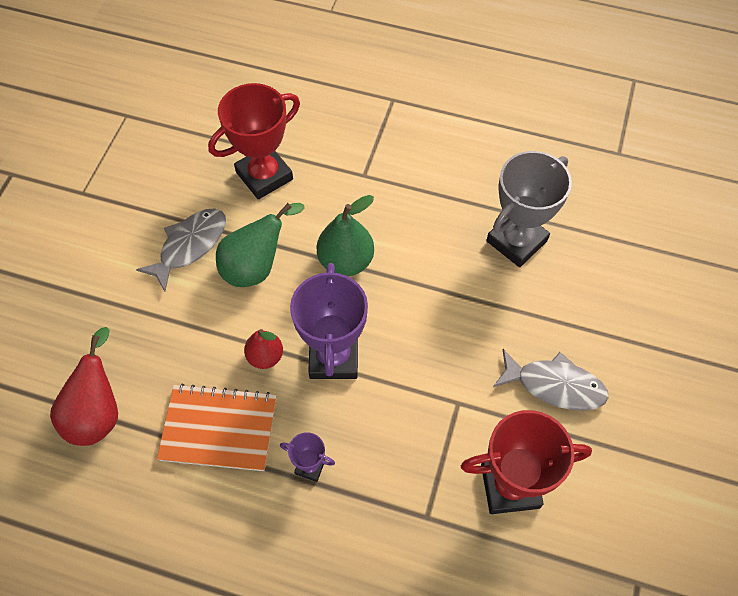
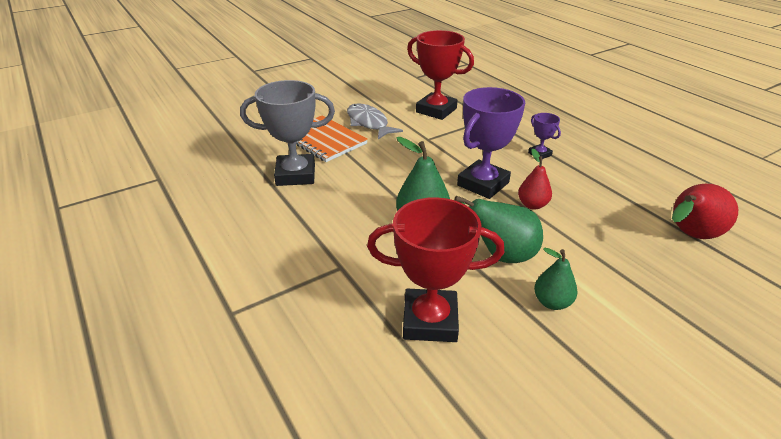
camera: 140 degrees left, 25 degrees down
(190, 246) = (552, 302): grey fish -> green pear
(219, 429) = (591, 189): orange notebook -> orange notebook (324, 140)

